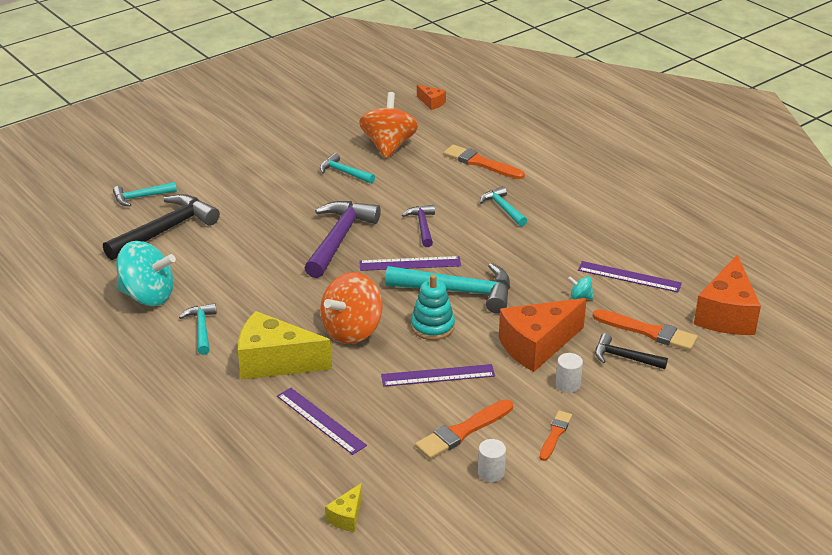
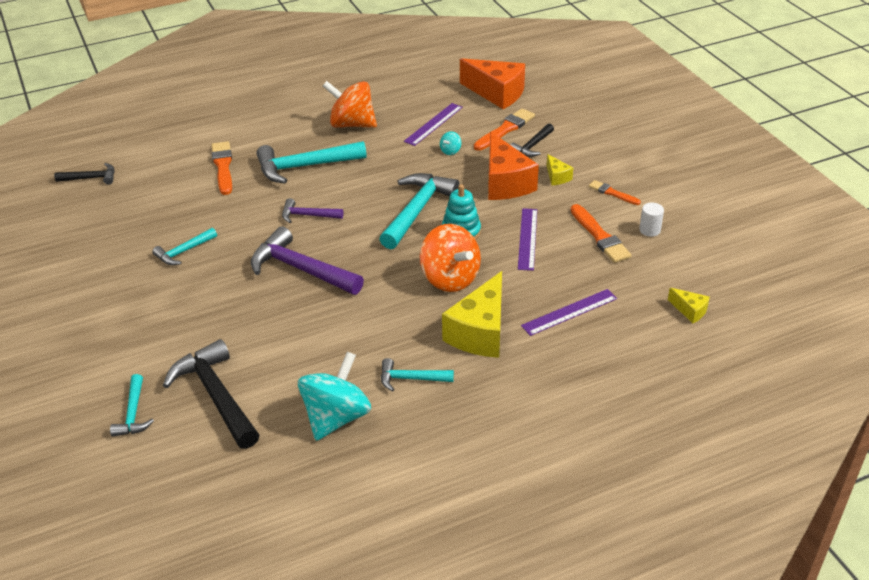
camera: 75 degrees left, 5 degrees up
(388, 146) = (153, 216): orange spinning top -> orange spinning top (352, 124)
(410, 264) = (363, 231): purple ruler -> none
(431, 103) = (91, 178): orange cheese -> black hammer
(480, 163) = (223, 166): orange brush -> orange brush turned 120 degrees clockwise
(503, 208) = (304, 167): turquoise hammer -> turquoise hammer, size x1.85
(568, 385) = (557, 177): white cylinder -> yellow cheese

